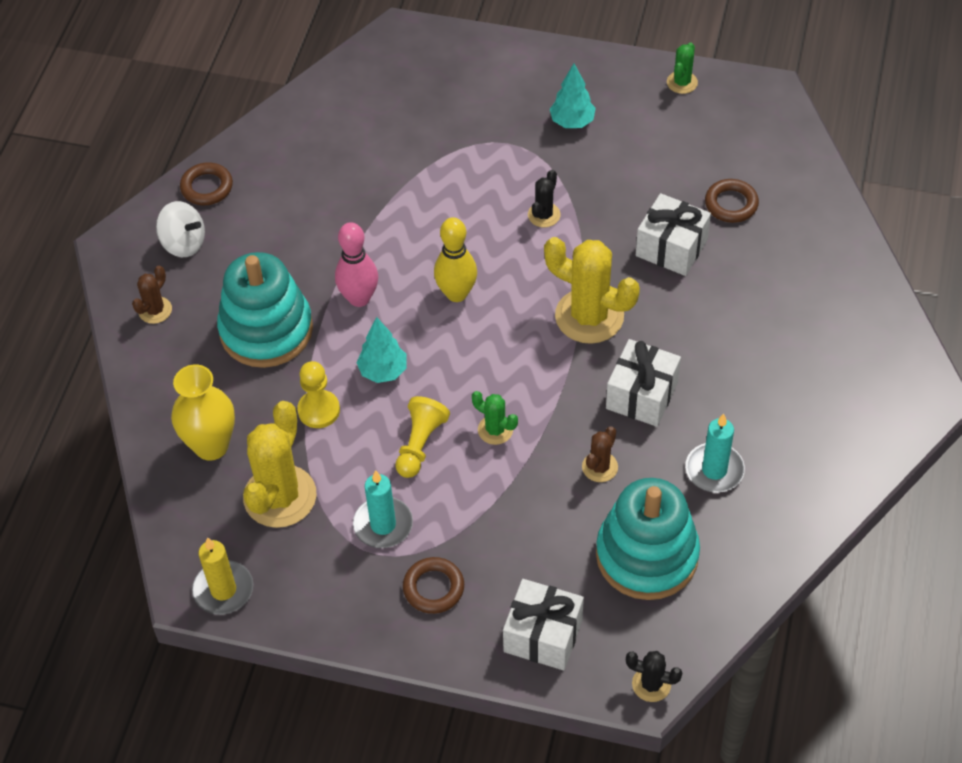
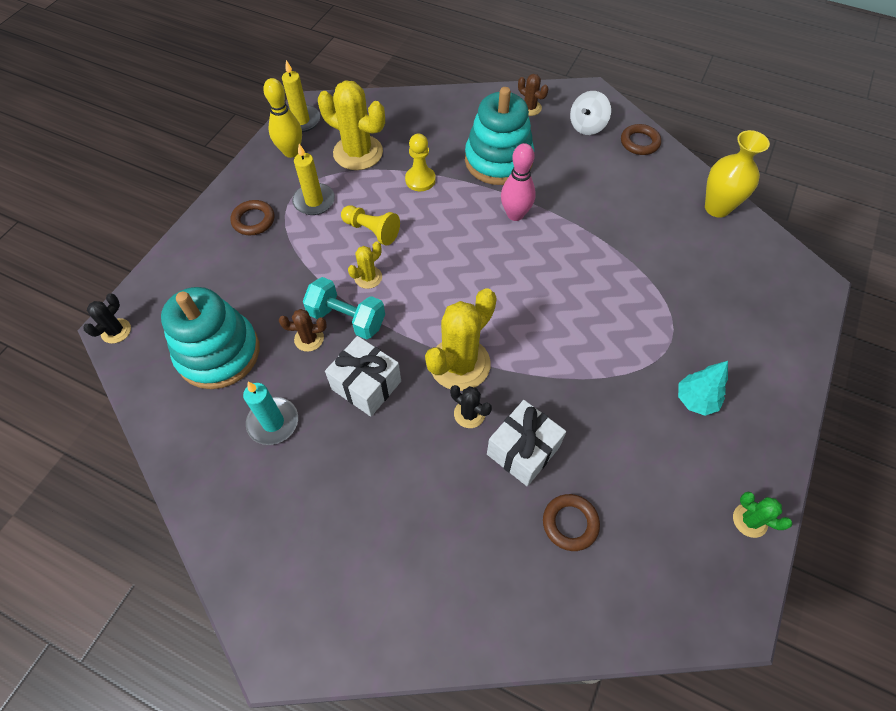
camera: 100 degrees right, 5 degrees up
(211, 446) = (410, 125): yellow vase -> yellow vase (717, 208)
(383, 371) = (443, 219): turquoise tree -> none
(383, 525) = (314, 201): turquoise candle -> yellow candle
(456, 293) = (506, 275): yellow bowling pin -> yellow bowling pin (291, 152)
(495, 430) = (368, 277): green cactus -> yellow cactus
(543, 635) = (187, 274): white gift -> none
(544, 215) = (580, 353): black cactus -> black cactus (469, 414)
(561, 436) = (347, 319): none -> turquoise dumbbell
(600, 467) = (309, 339): brown cactus -> brown cactus turned 45 degrees counterclockwise

